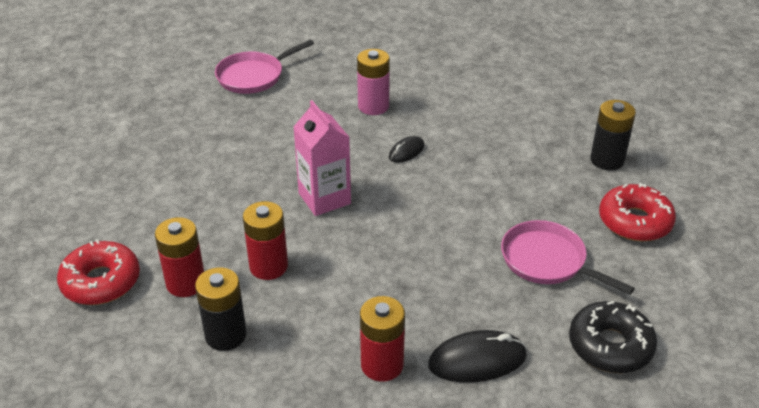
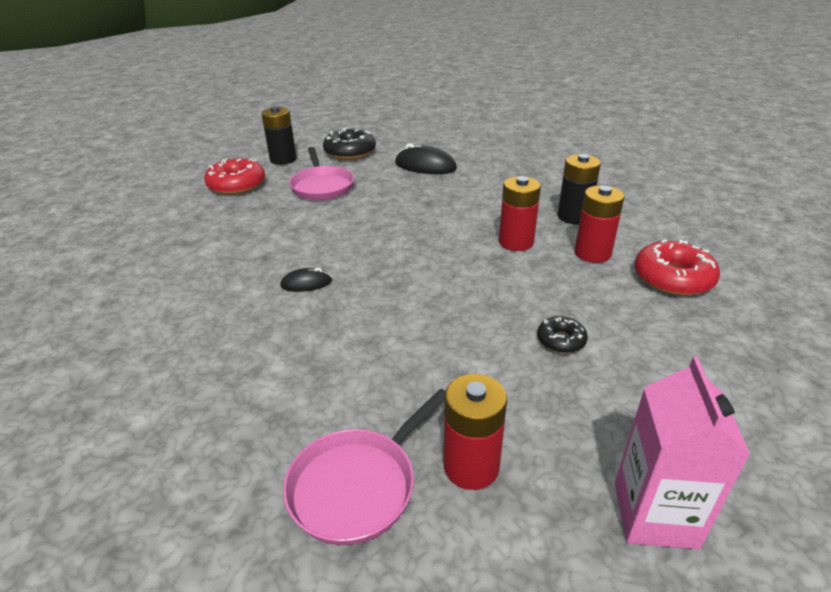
camera: 145 degrees left, 5 degrees down
(183, 183) = (561, 340): none -> black donut
(253, 76) = (357, 485): pink pan -> pink pan turned 135 degrees clockwise
(324, 198) = (426, 272): pink carton -> pink carton (654, 515)
(373, 106) = (268, 347): pink battery -> none
(382, 365) = (480, 178): red battery -> red battery (471, 466)
(607, 160) = (176, 218): black battery -> black battery (283, 159)

